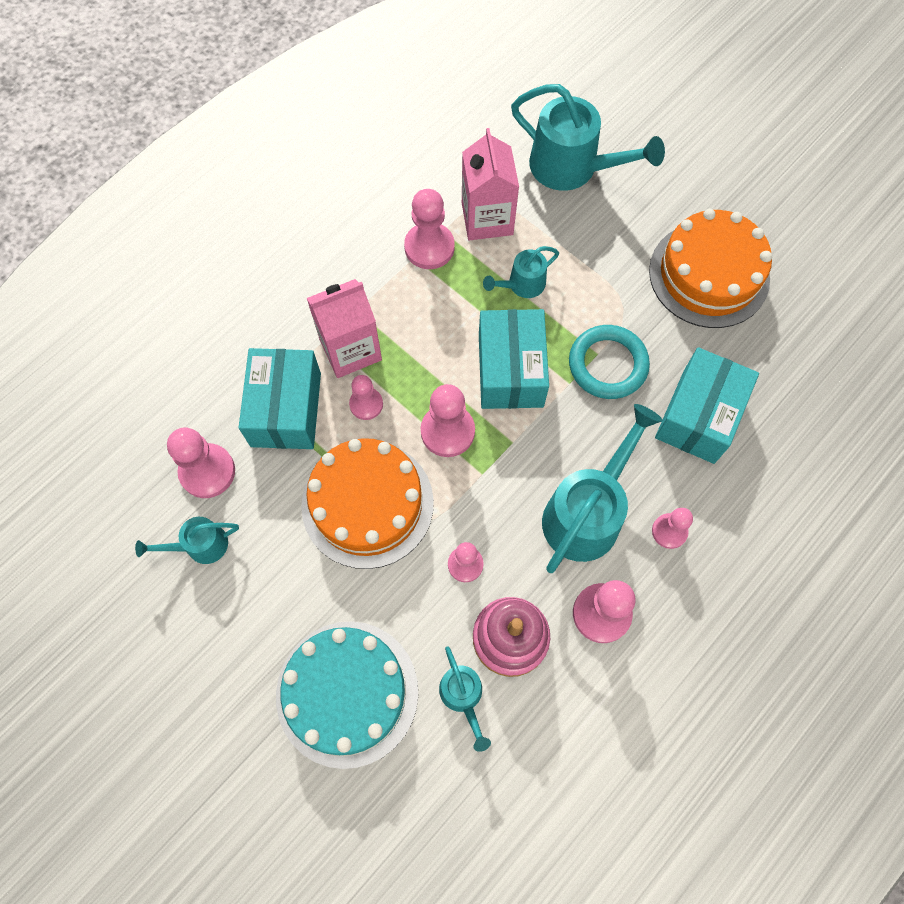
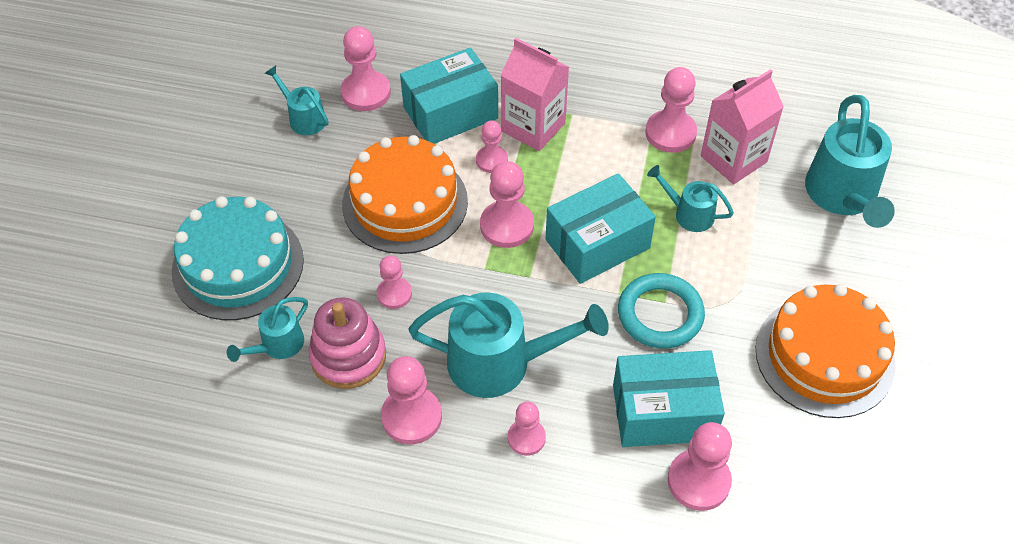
camera: 60 degrees right, 15 degrees down
(770, 426) = (698, 481): none -> pink pawn

